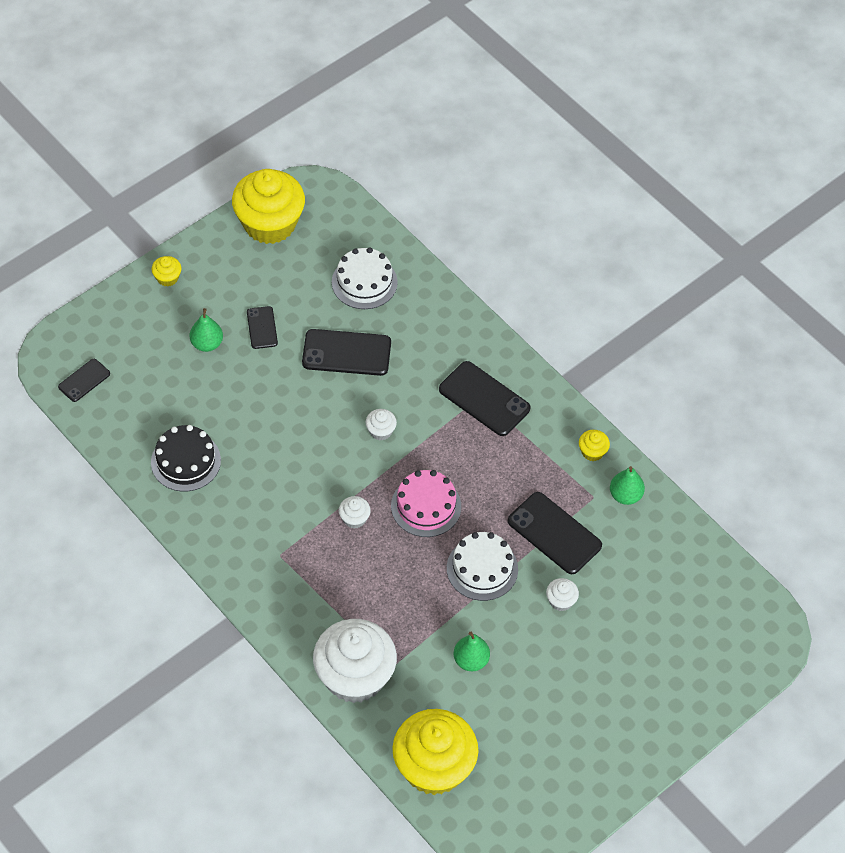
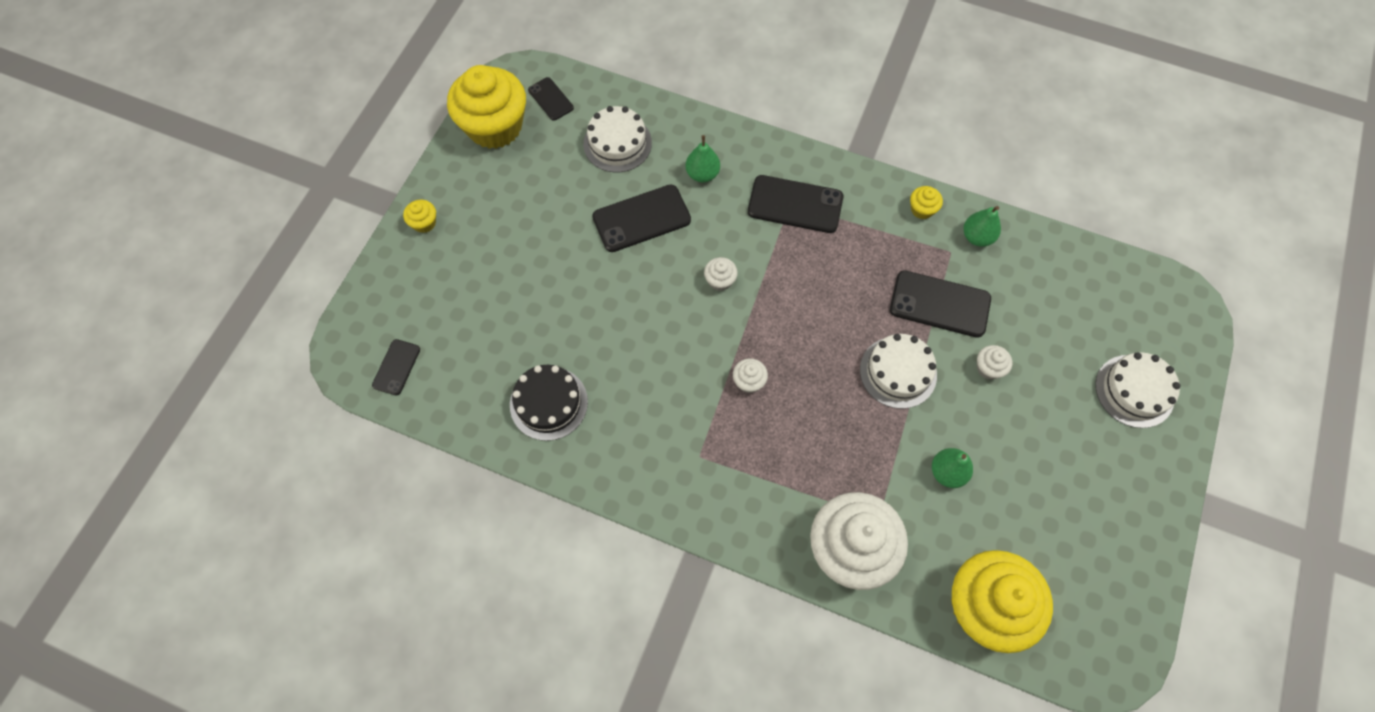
camera: 25 degrees left, 10 degrees up
(207, 344) = (501, 271): green pear -> green pear (702, 174)
(262, 328) = (546, 231): black phone -> black phone (551, 99)
(426, 506) = (807, 335): pink cake -> none
(674, 676) = (1134, 391): none -> white cake

